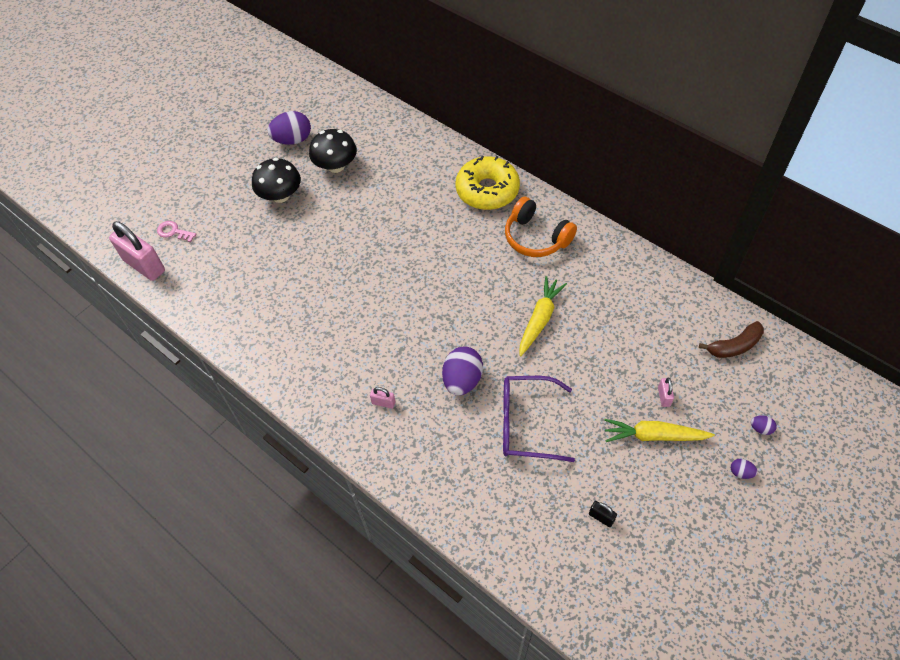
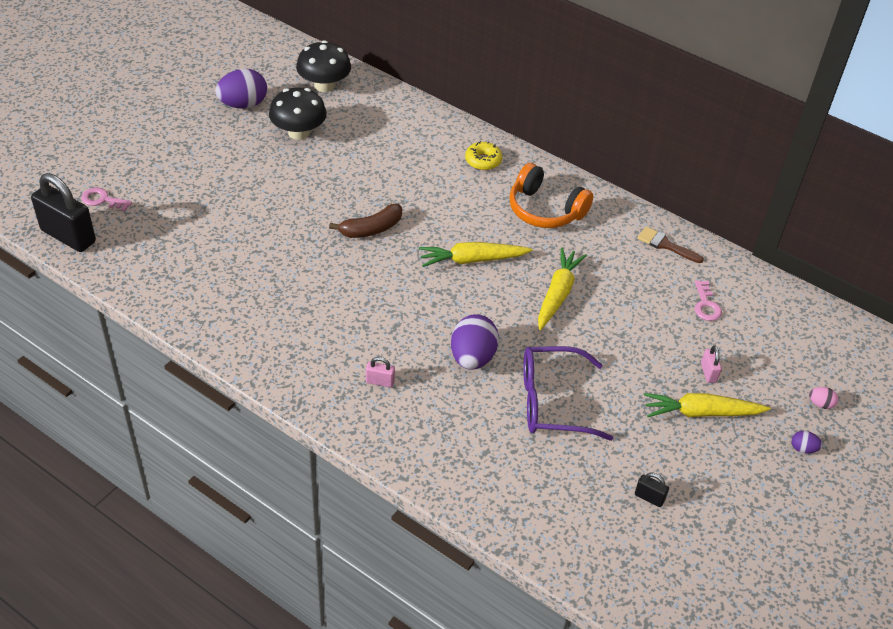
camera: 10 degrees left, 10 degrees down
(144, 265) = (68, 236): pink padlock -> black padlock
(280, 195) = (233, 163): black mushroom -> black mushroom (324, 85)
(470, 286) = (472, 260): none -> yellow carrot
(487, 190) = (483, 161): yellow donut -> yellow donut, size x0.49
(637, 271) = (665, 245): none -> brown brush
(667, 330) = (706, 305): none -> pink key
(734, 346) = (782, 321): brown banana -> brown banana (371, 229)
(760, 428) = (820, 404): purple egg -> pink egg

